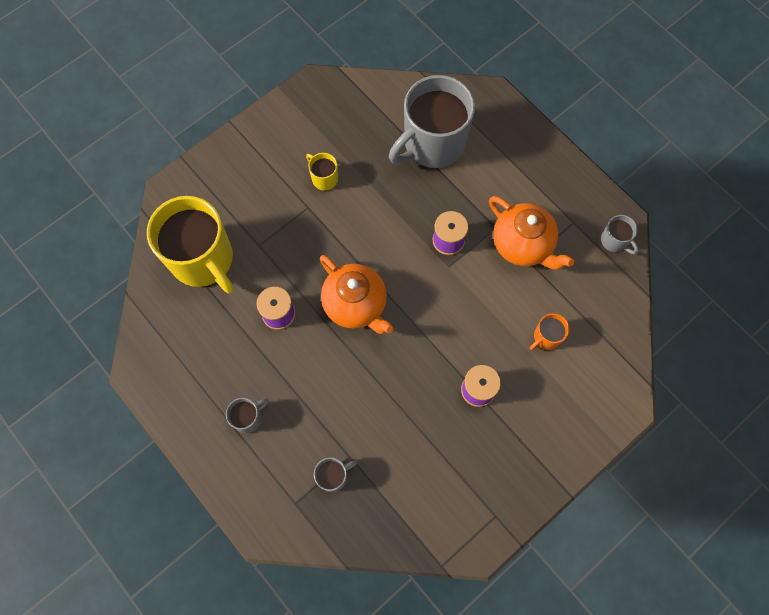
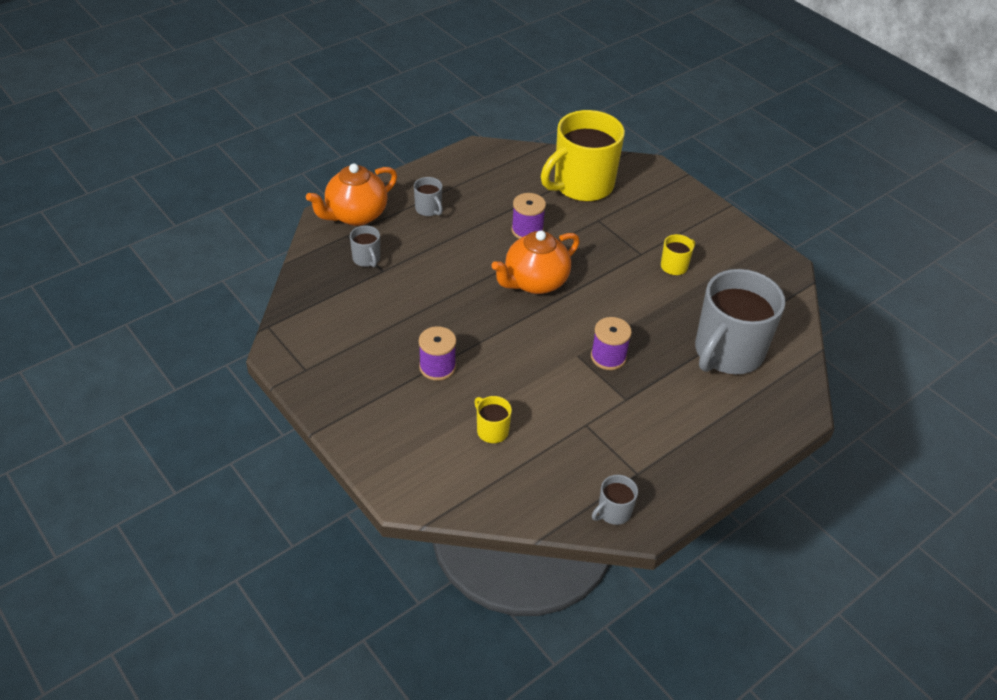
camera: 90 degrees right, 25 degrees down
(432, 144) = (727, 352): grey mug -> grey mug turned 105 degrees counterclockwise
(523, 245) = (604, 421): orange teapot -> orange teapot (355, 215)
(546, 337) = (492, 430): orange mug -> yellow mug

